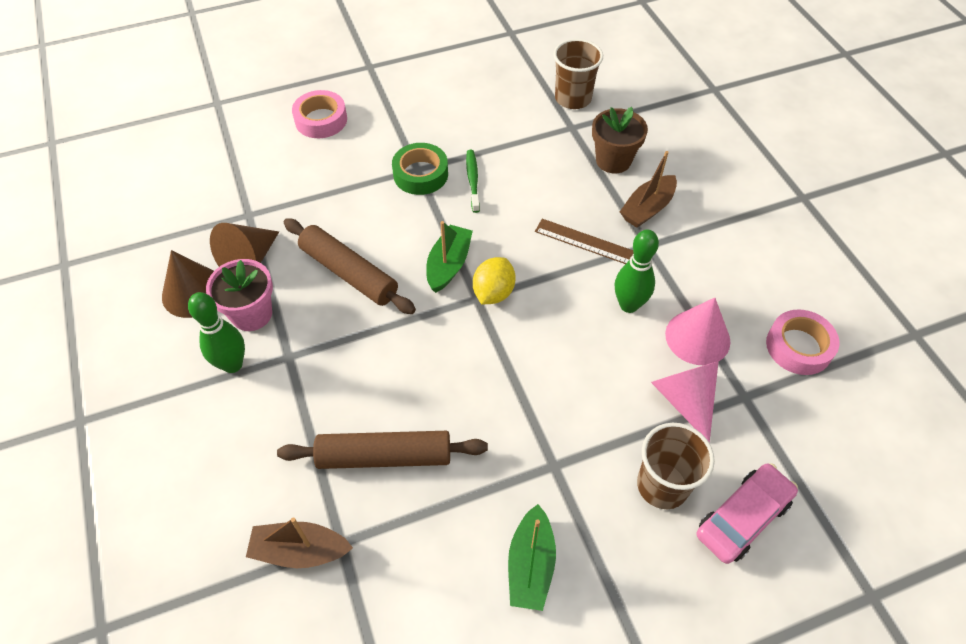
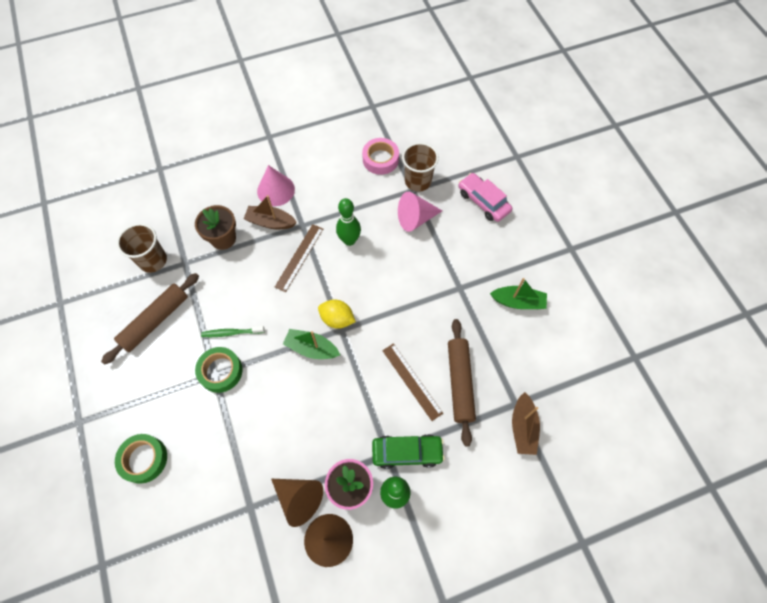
camera: 90 degrees left, 10 degrees up
(287, 380) = (407, 452): none -> green car
(321, 120) = (144, 459): pink tape -> green tape
(349, 273) = (315, 418): brown rolling pin -> brown rolling pin (155, 320)
(392, 388) = (411, 381): none -> brown ruler
(647, 208) = (270, 222): brown boat -> brown boat turned 150 degrees clockwise
(662, 485) = (468, 235): brown cup -> brown cup (418, 181)
(697, 337) = (374, 207): pink cone -> pink cone (276, 190)

